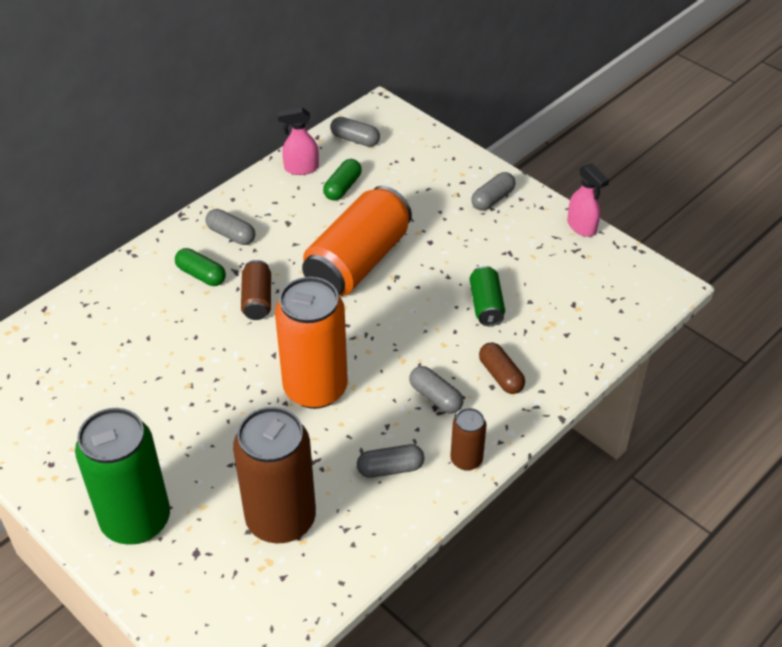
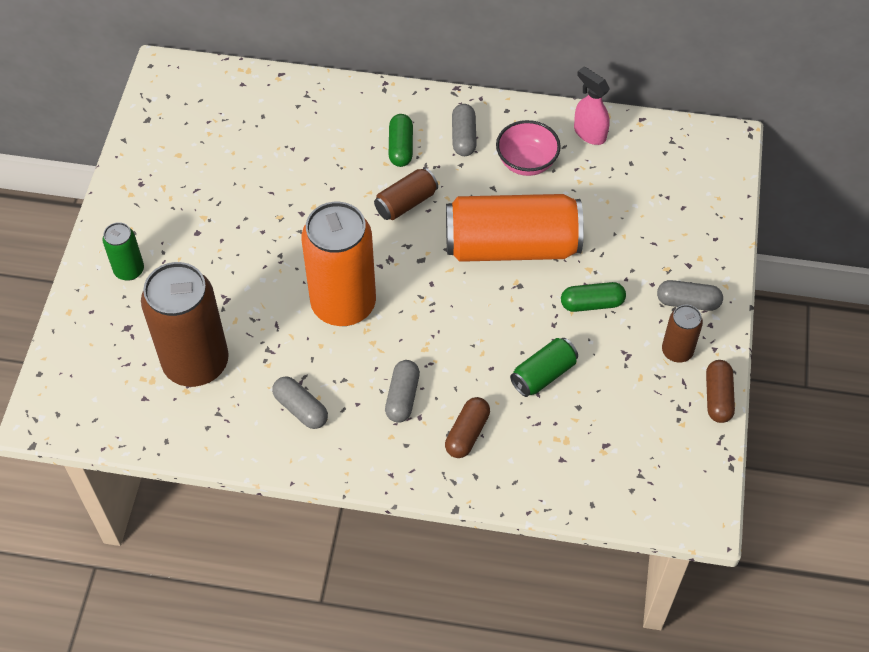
camera: 55 degrees right, 10 degrees up
(136, 520) = (129, 270): green can -> green can, size x0.48
(291, 214) = (526, 162): none -> pink bowl
(342, 187) = (594, 178): green capsule -> green capsule (592, 303)
(355, 139) = (666, 148): grey capsule -> none
(466, 460) = (352, 459): brown can -> brown can (677, 351)
(582, 227) = (718, 397): pink spray bottle -> brown capsule

